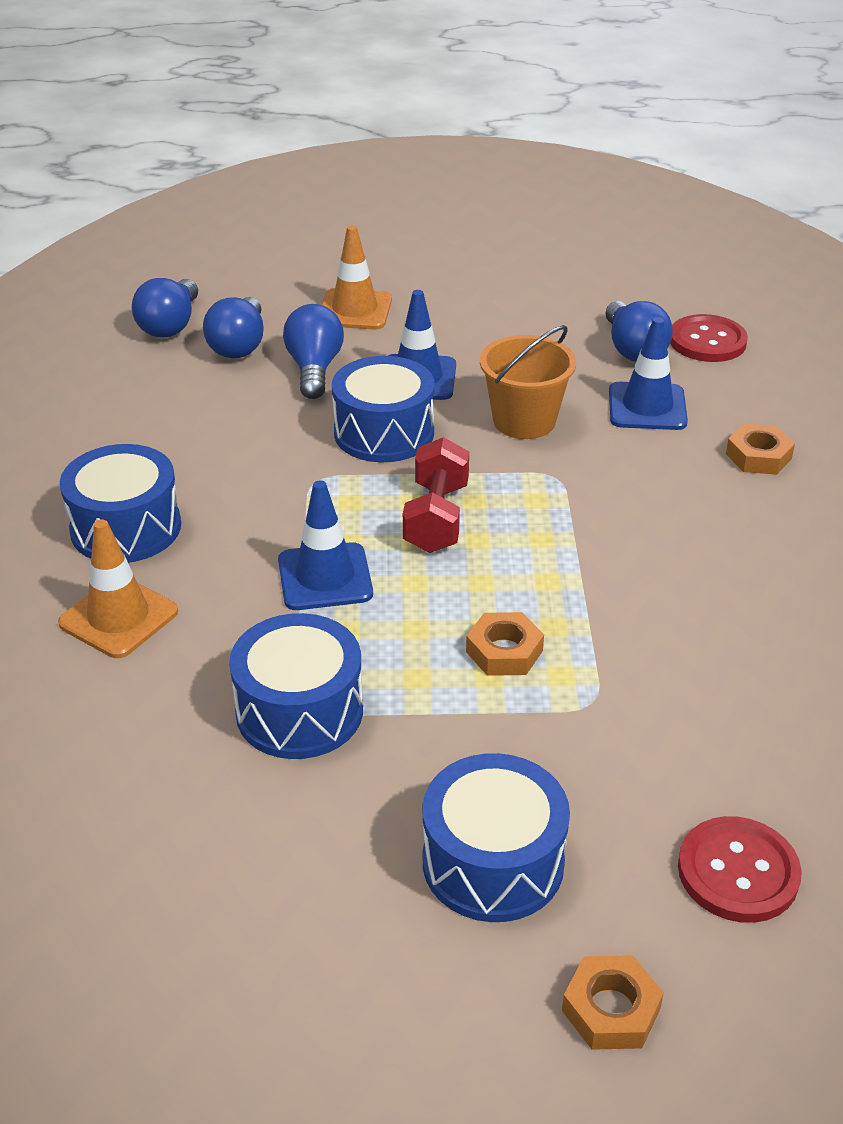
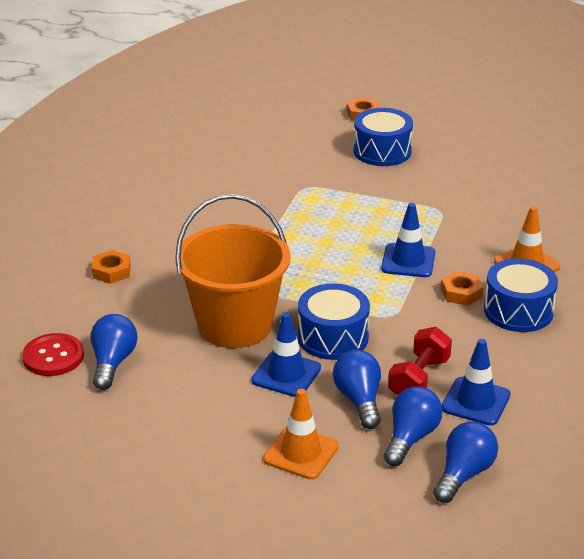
camera: 160 degrees left, 5 degrees down
(299, 711) = (442, 209): blue drum -> none
(314, 369) = (359, 400): blue light bulb -> blue light bulb turned 150 degrees clockwise
(436, 518) = (330, 278): red dumbbell -> red dumbbell (419, 379)
(504, 651) = (333, 212): orange nut -> orange nut (461, 293)
(524, 421) = (235, 325): orange bucket -> orange bucket, size x1.69
(647, 407) = (146, 317): blue traffic cone -> blue traffic cone (475, 401)
(738, 872) = (290, 132): red button -> none

